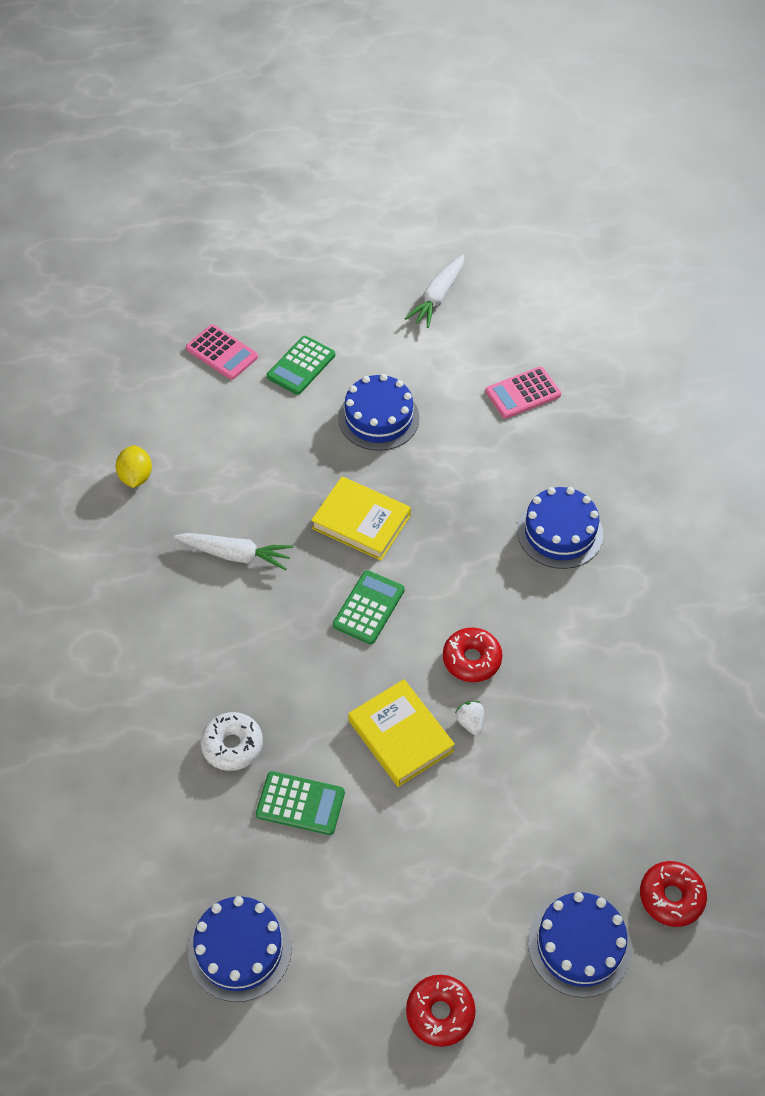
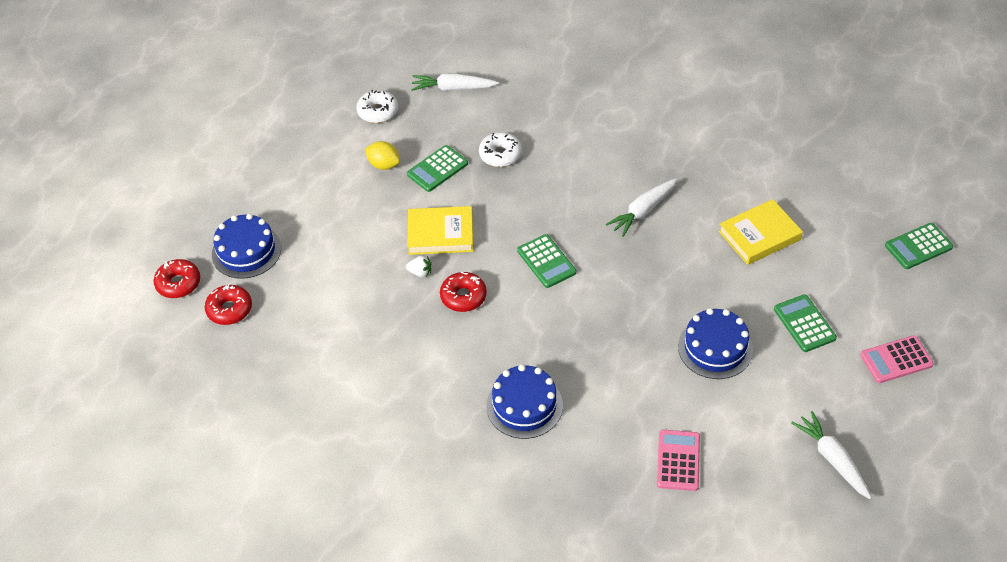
camera: 125 degrees right, 5 degrees down
(136, 477) = (750, 185): yellow lemon -> yellow lemon (384, 165)
(139, 876) = (453, 88): none -> white carrot
(144, 319) = (918, 247): none -> green calculator
(222, 353) = (850, 280): pink calculator -> pink calculator (896, 360)
(240, 949) = (377, 111): blue cake -> white donut
(361, 522) = (621, 291): yellow book -> yellow book (759, 235)
(440, 1013) = (271, 174): red donut -> red donut (178, 283)

